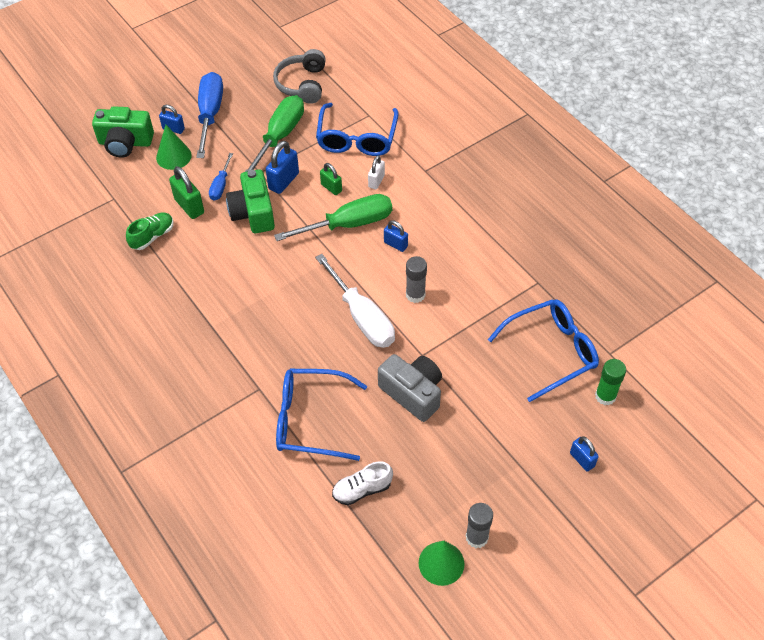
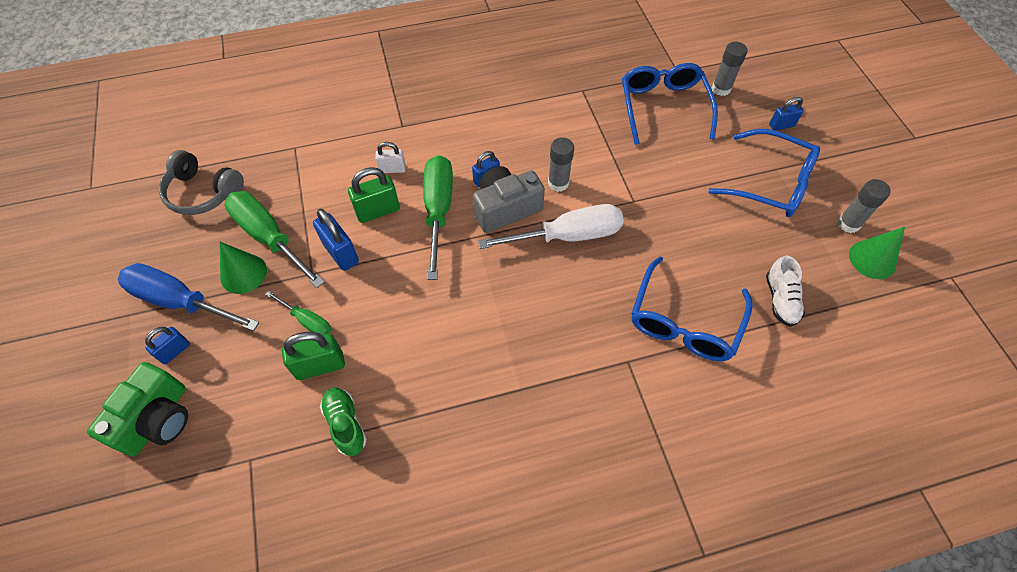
camera: 70 degrees left, 5 degrees up
(173, 156) = (223, 363): green cone -> green cone (243, 273)
(221, 185) = (307, 321): blue screwdriver -> green screwdriver
(253, 213) = (371, 297): green camera -> none
(331, 188) = (378, 211): green padlock -> green padlock, size x1.57
(357, 139) = (322, 168): blue glasses -> blue glasses (771, 183)
(376, 181) = (392, 169): white padlock -> white padlock turned 45 degrees counterclockwise
(413, 393) = (677, 222): grey camera -> grey camera (505, 208)
(605, 396) = (721, 89): green glue stick -> grey glue stick

